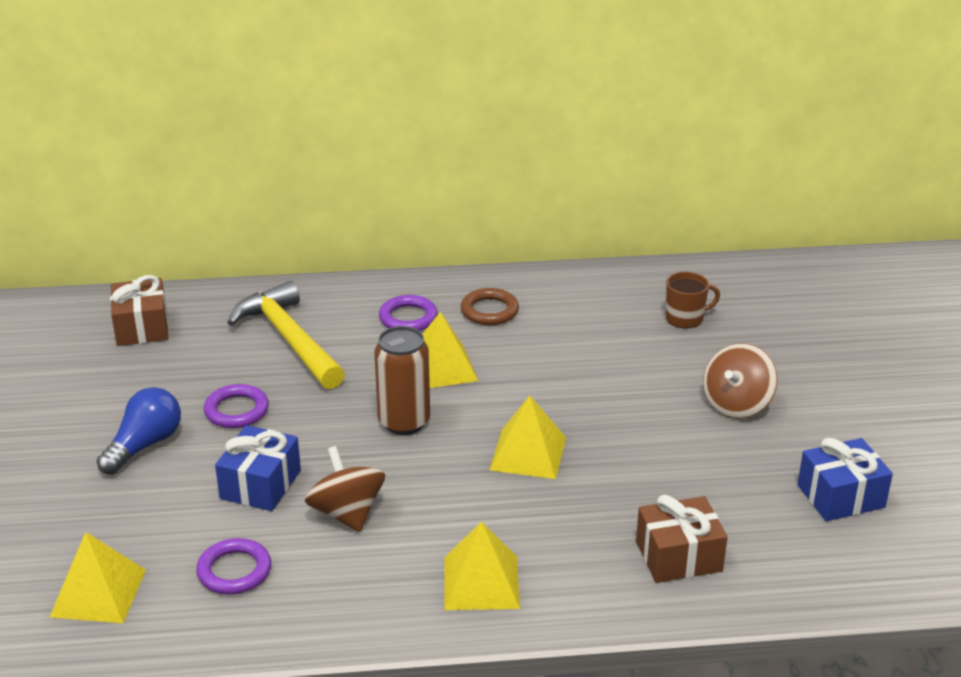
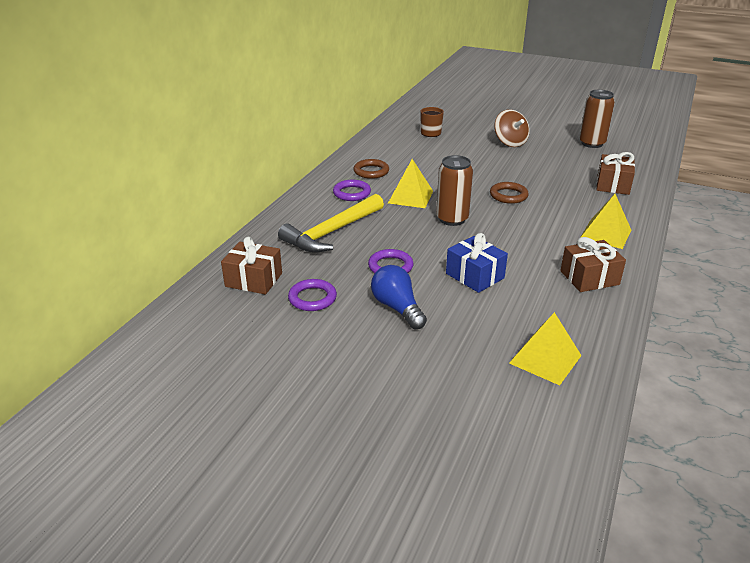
camera: 60 degrees left, 0 degrees up
(234, 571) = (553, 303): purple ring -> purple ring (312, 298)
(289, 340) = (332, 232): yellow hammer -> yellow hammer turned 45 degrees counterclockwise
(327, 591) = (589, 278): none -> brown gift
(347, 513) = (523, 255): brown spinning top -> none
(528, 453) = (508, 195): yellow pyramid -> brown ring
(840, 496) = (592, 143): blue gift -> brown can

